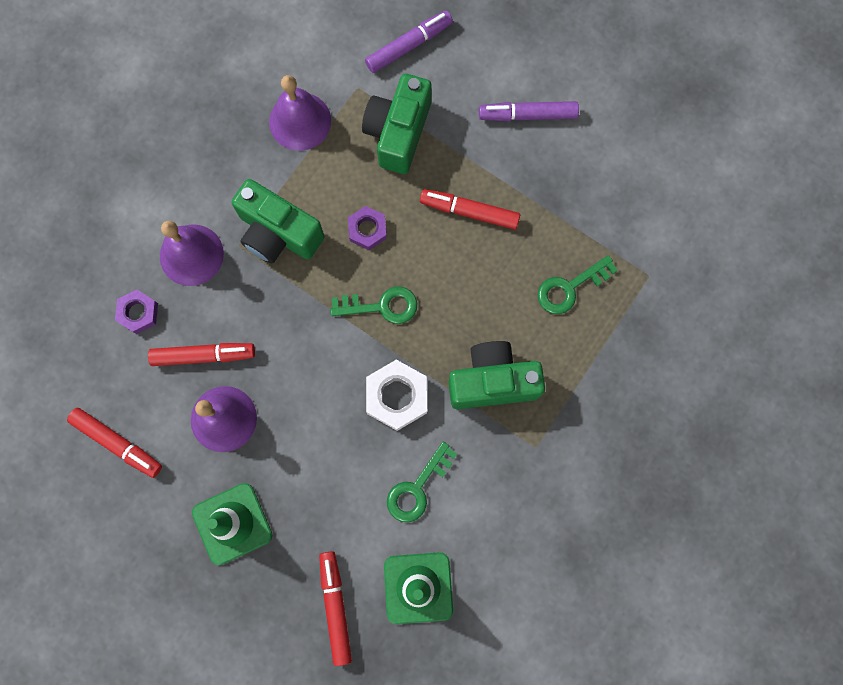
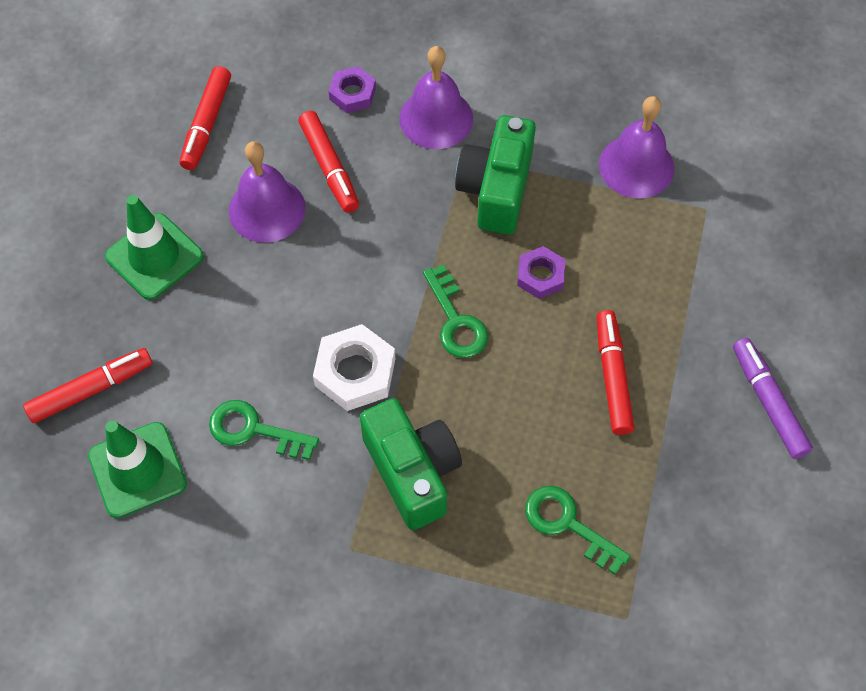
camera: 70 degrees right, 15 degrees down
(398, 132) = (673, 268): green camera -> none
(409, 46) = (785, 244): purple marker -> none

